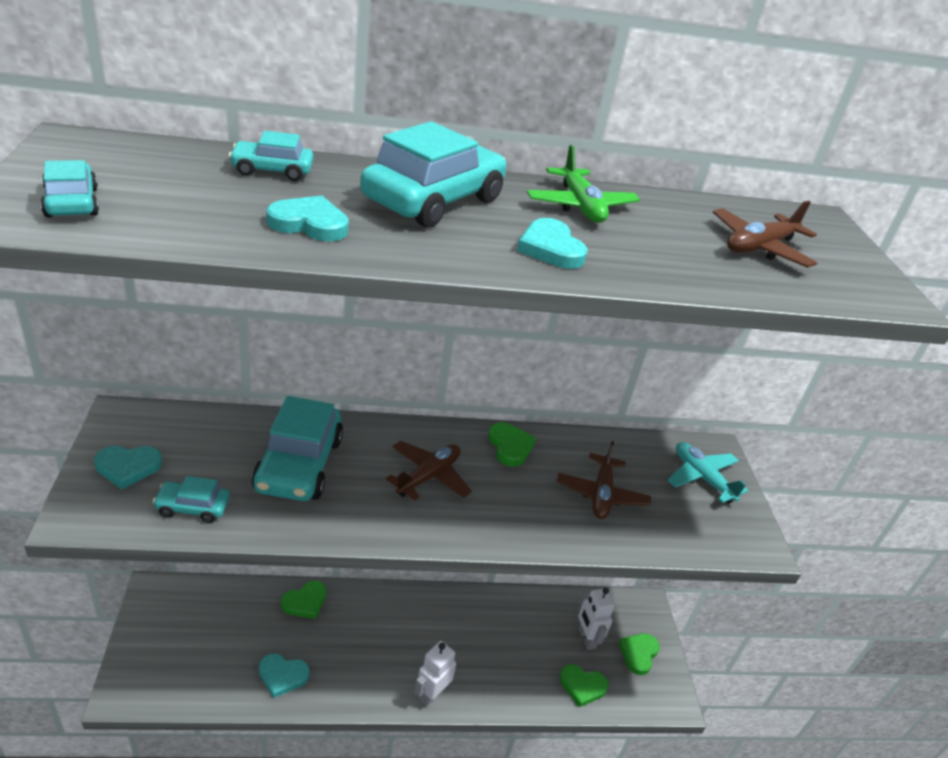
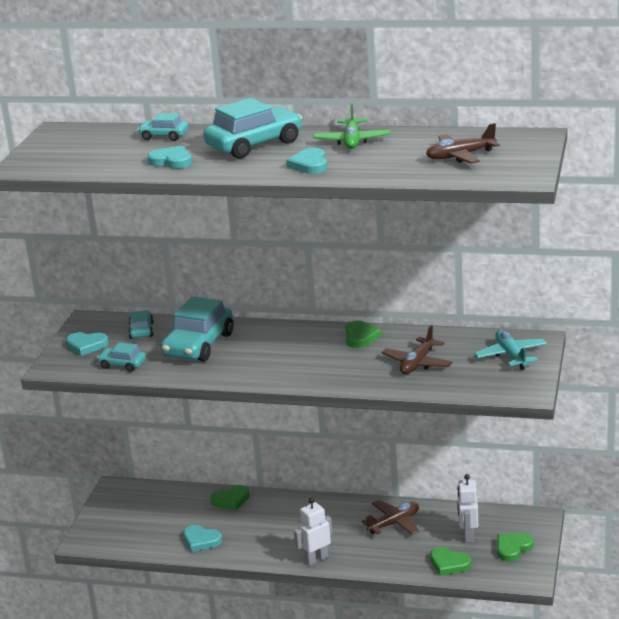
camera: 25 degrees right, 10 degrees down
(71, 202) = (51, 159): turquoise car -> turquoise car (141, 330)
(428, 476) = (288, 352): brown plane -> brown plane (394, 523)

